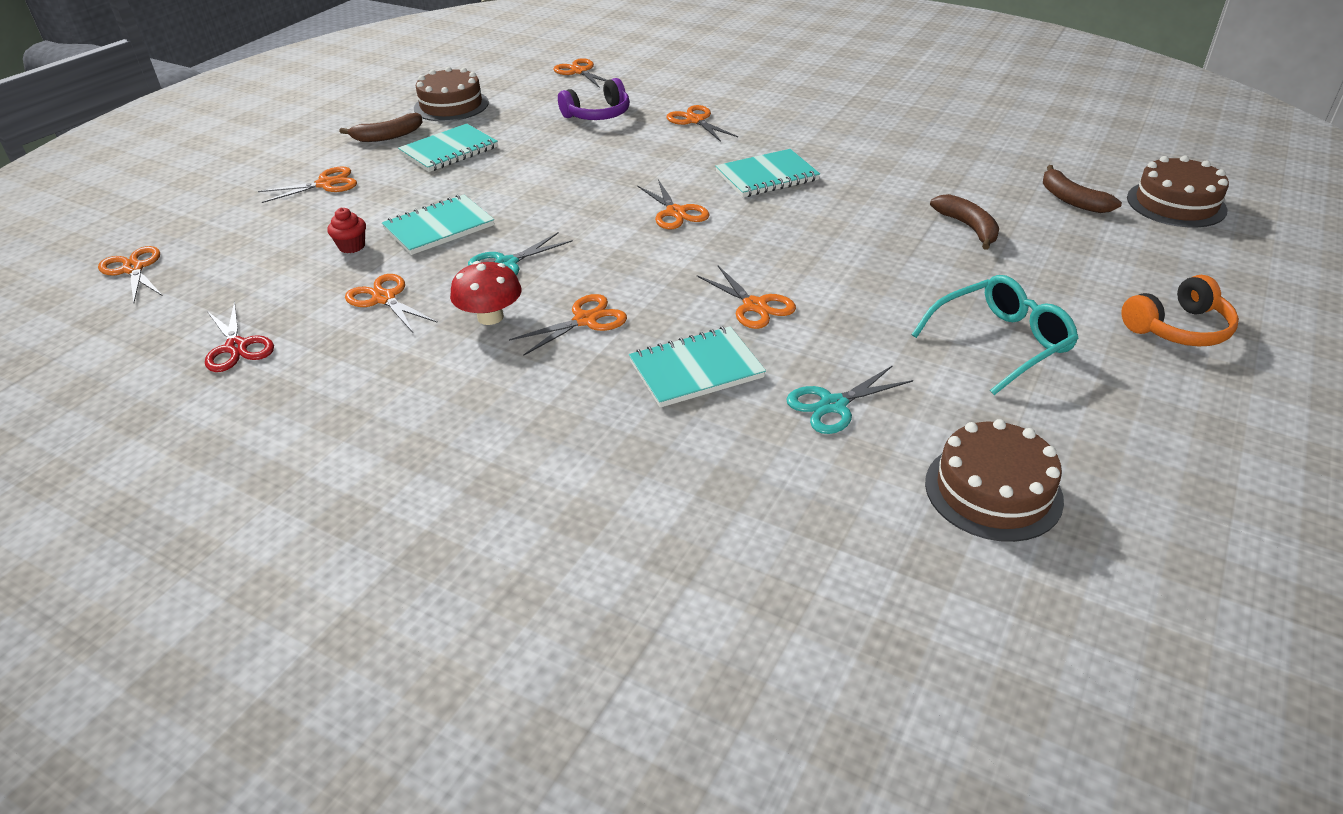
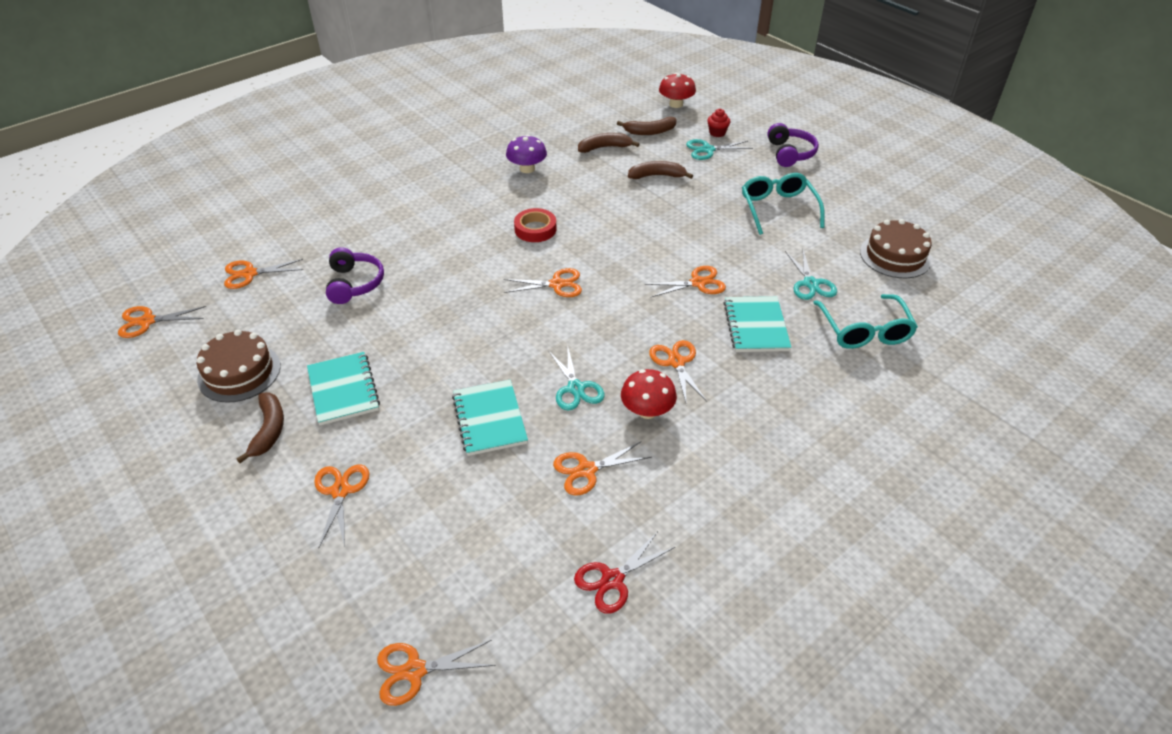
camera: 70 degrees left, 5 degrees up
(237, 347) = (612, 580): red scissors -> red scissors turned 150 degrees clockwise
(352, 246) = (484, 483): red cupcake -> red cupcake (717, 133)
(695, 120) = (416, 236): orange scissors -> orange scissors (147, 321)
(756, 478) = (864, 330): none -> turquoise glasses
(767, 176) = (535, 229): turquoise notebook -> red tape
(881, 143) = (527, 169): none -> purple mushroom
(989, 178) = (604, 147): none -> brown banana
(1086, 253) = (708, 150): none -> turquoise scissors
(1176, 204) = (676, 104): brown cake -> red mushroom
(1178, 328) = (790, 153): orange headphones -> purple headphones

